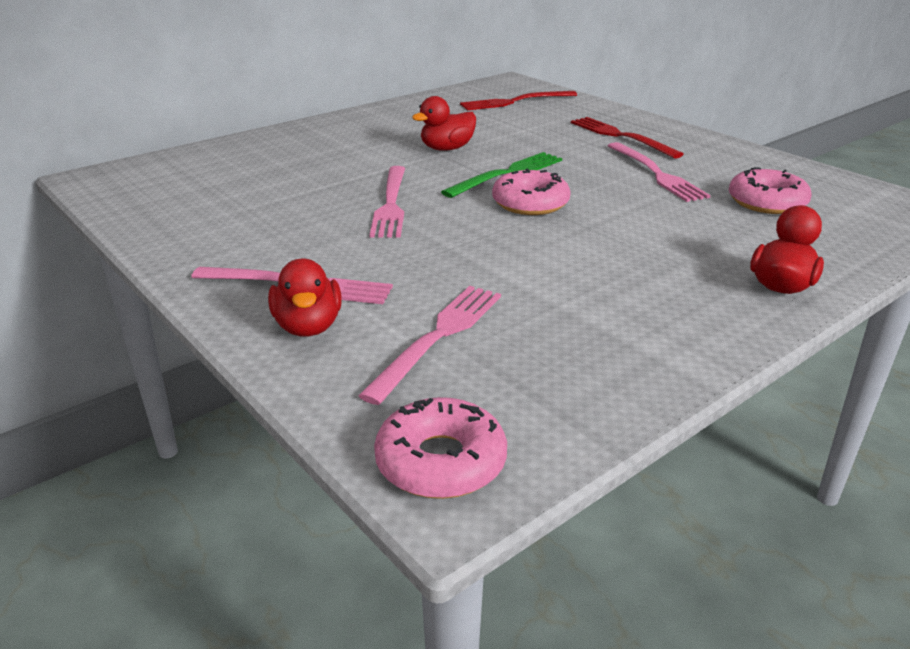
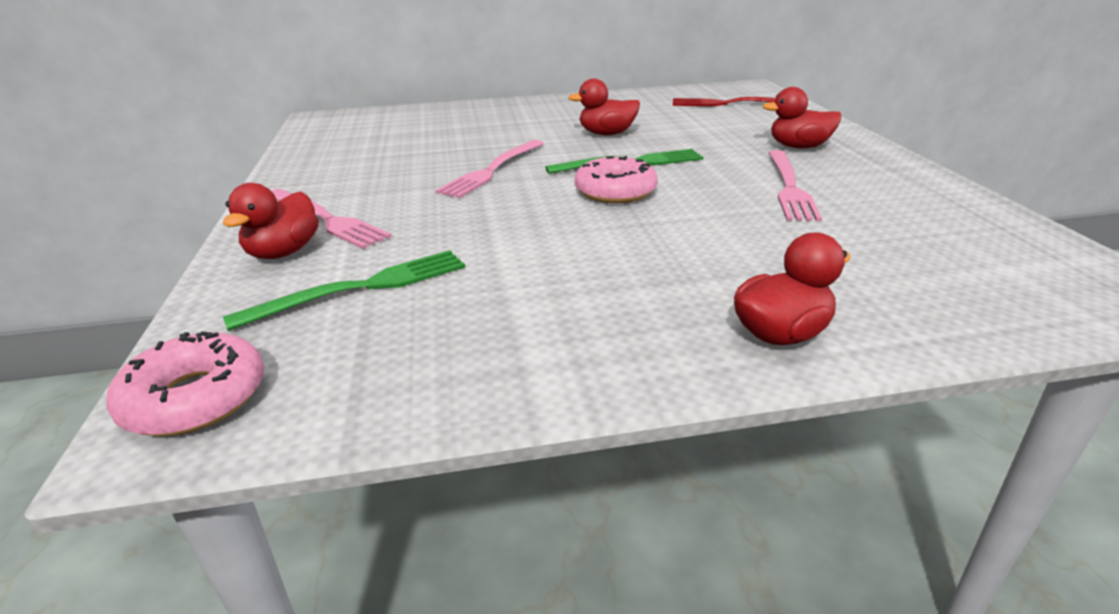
camera: 30 degrees right, 0 degrees up
(439, 337) = (362, 288): pink fork -> green fork
(621, 136) = (799, 147): red fork -> red duck
(767, 202) = (890, 239): pink donut -> none

